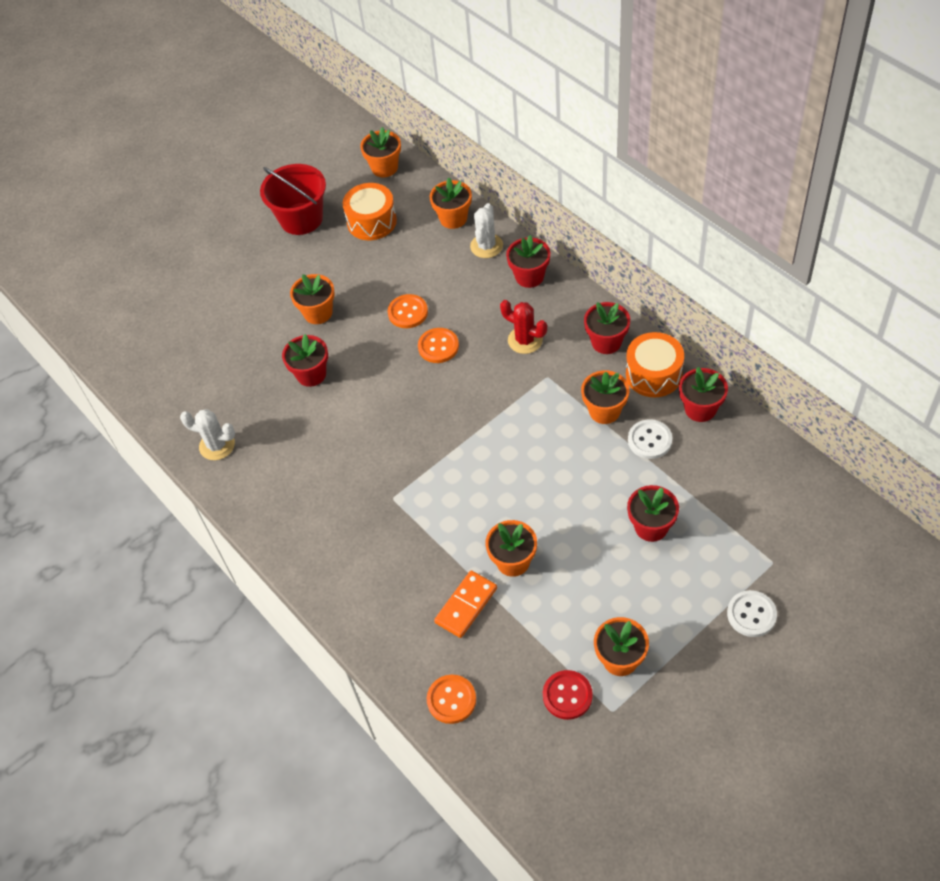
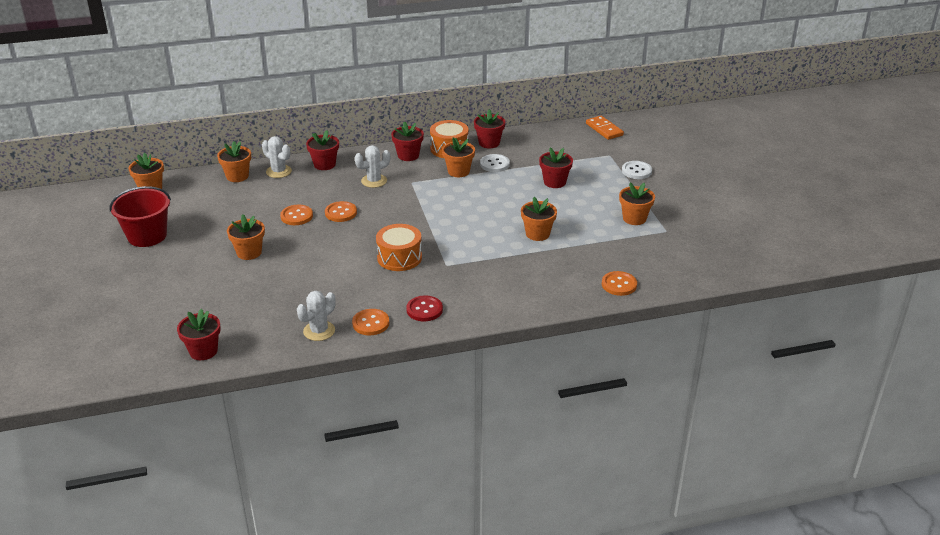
camera: 70 degrees left, 20 degrees down
(250, 482) = (370, 323): none -> orange button
(311, 374) = (302, 270): red flower pot -> red flower pot (203, 351)
(372, 221) = (194, 207): orange drum -> orange drum (399, 257)
(466, 605) = (555, 260): orange domino -> orange domino (604, 129)
(525, 340) = (374, 181): red cactus -> white cactus
(567, 695) = (645, 243): red button -> red button (424, 310)

